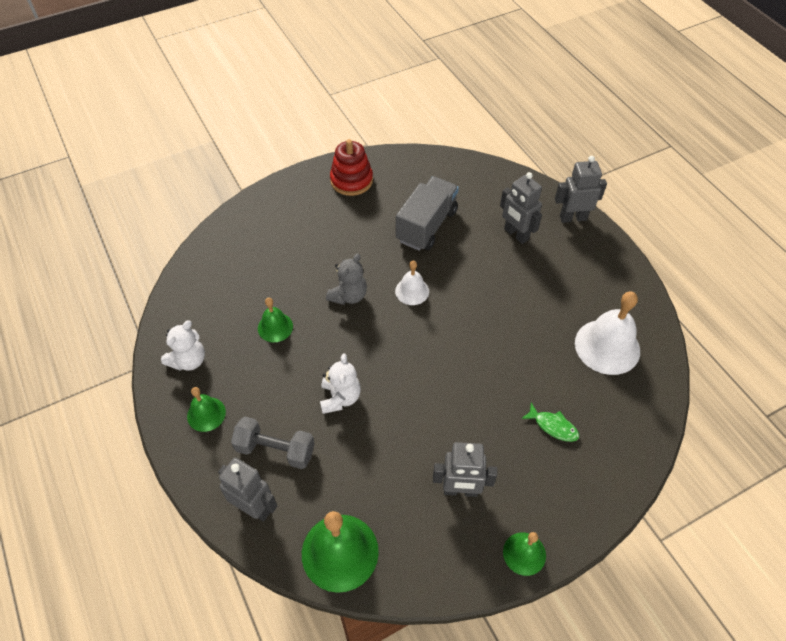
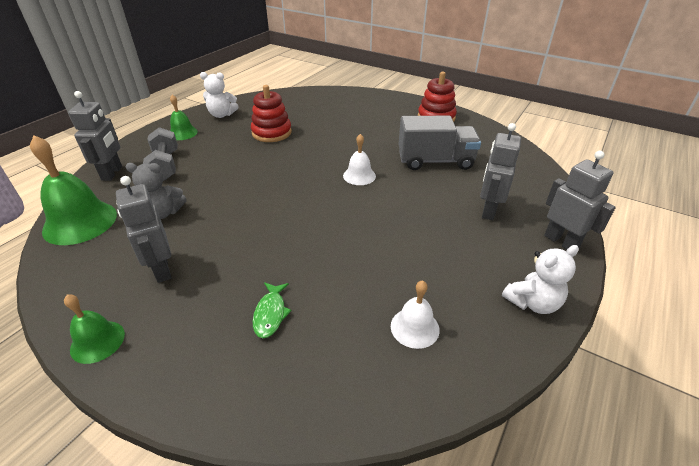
camera: 60 degrees right, 15 degrees down
(275, 327) = (271, 133): green bell -> red stacking toy
(340, 398) = (227, 177): white teddy bear -> white teddy bear (532, 302)
(348, 296) = (326, 150): grey teddy bear -> grey teddy bear (163, 213)
(607, 346) = (414, 327): white bell -> white bell, size x0.56

